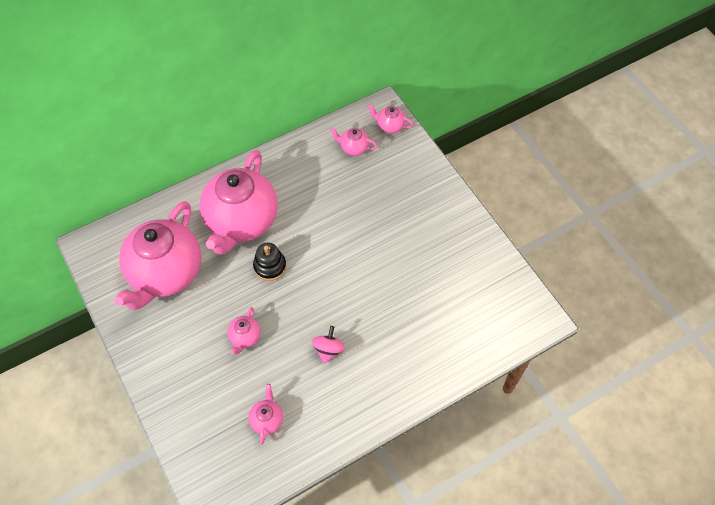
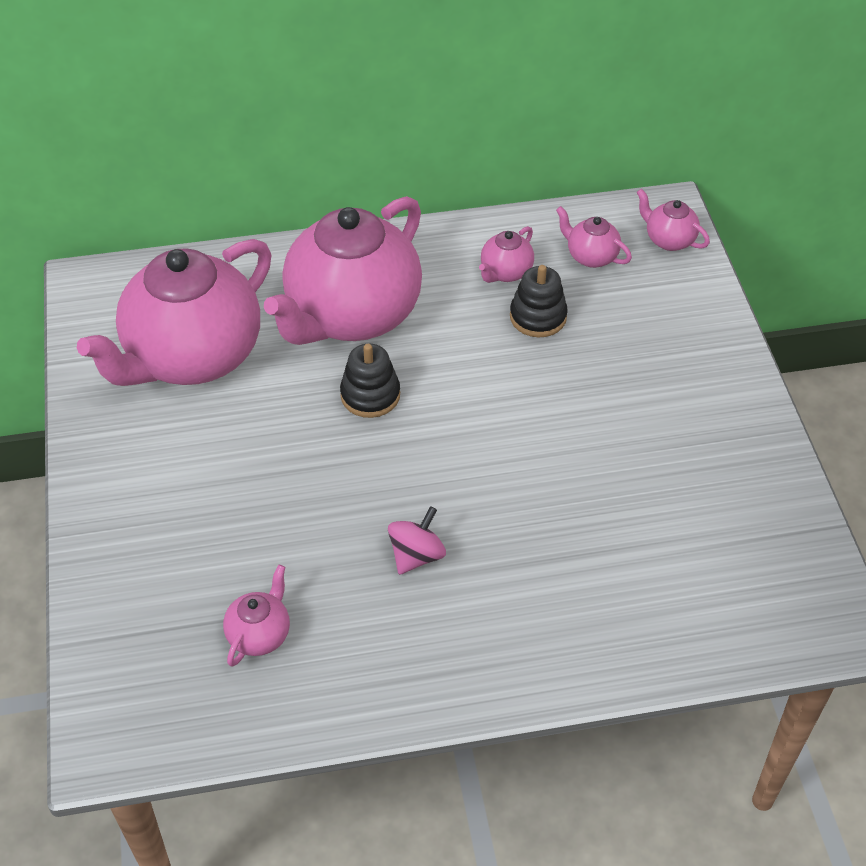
camera: 20 degrees right, 10 degrees down
(245, 337) = (279, 492): pink teapot -> pink teapot (505, 272)
(339, 193) = (538, 317): none -> black stacking toy

